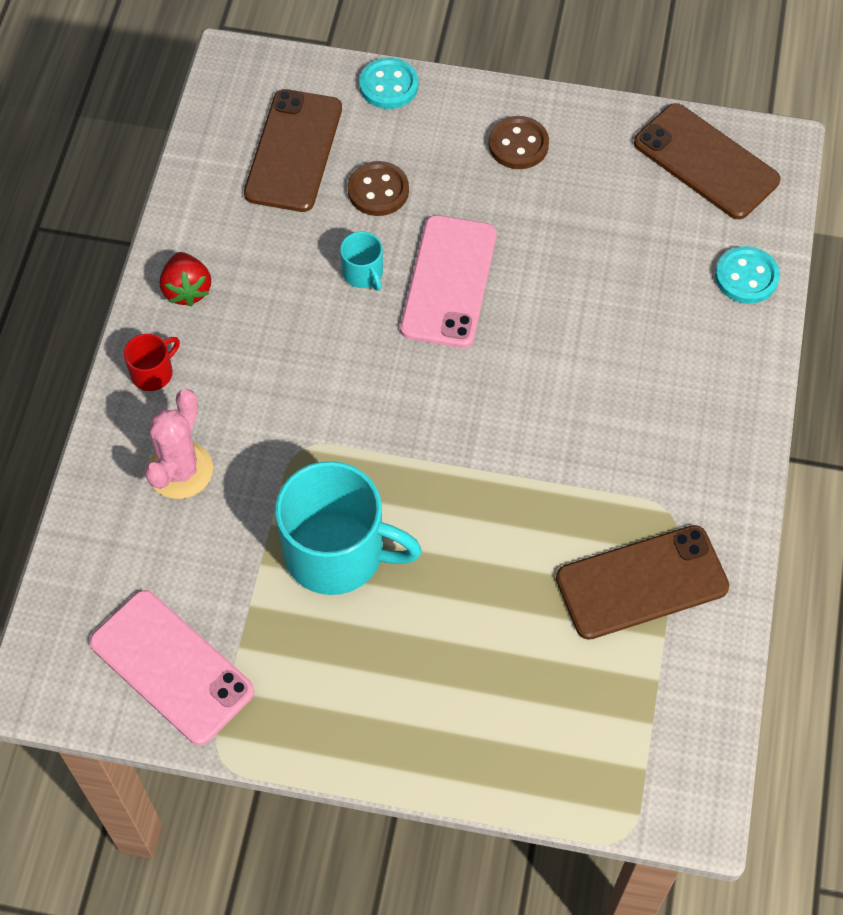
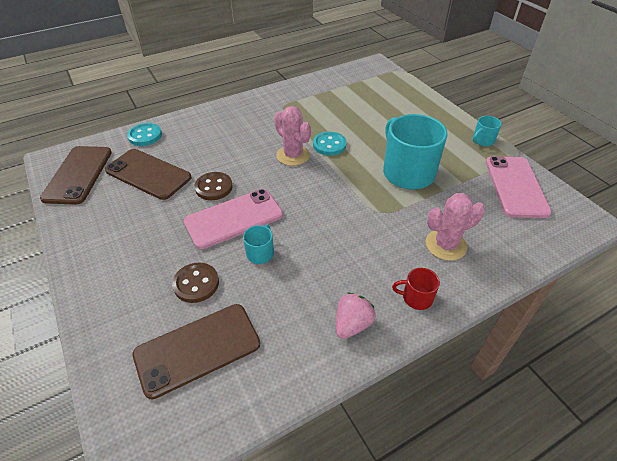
camera: 130 degrees left, 15 degrees down
(187, 290) = (352, 324): red strawberry -> pink strawberry
(297, 740) = (482, 140): none -> turquoise mug
(388, 85) = (99, 336): turquoise button -> turquoise button (329, 145)
(517, 434) = (293, 155): none -> pink cactus
(518, 144) = (112, 244): brown button -> brown button (214, 187)
(642, 583) = (317, 101): brown phone -> brown phone (148, 174)

